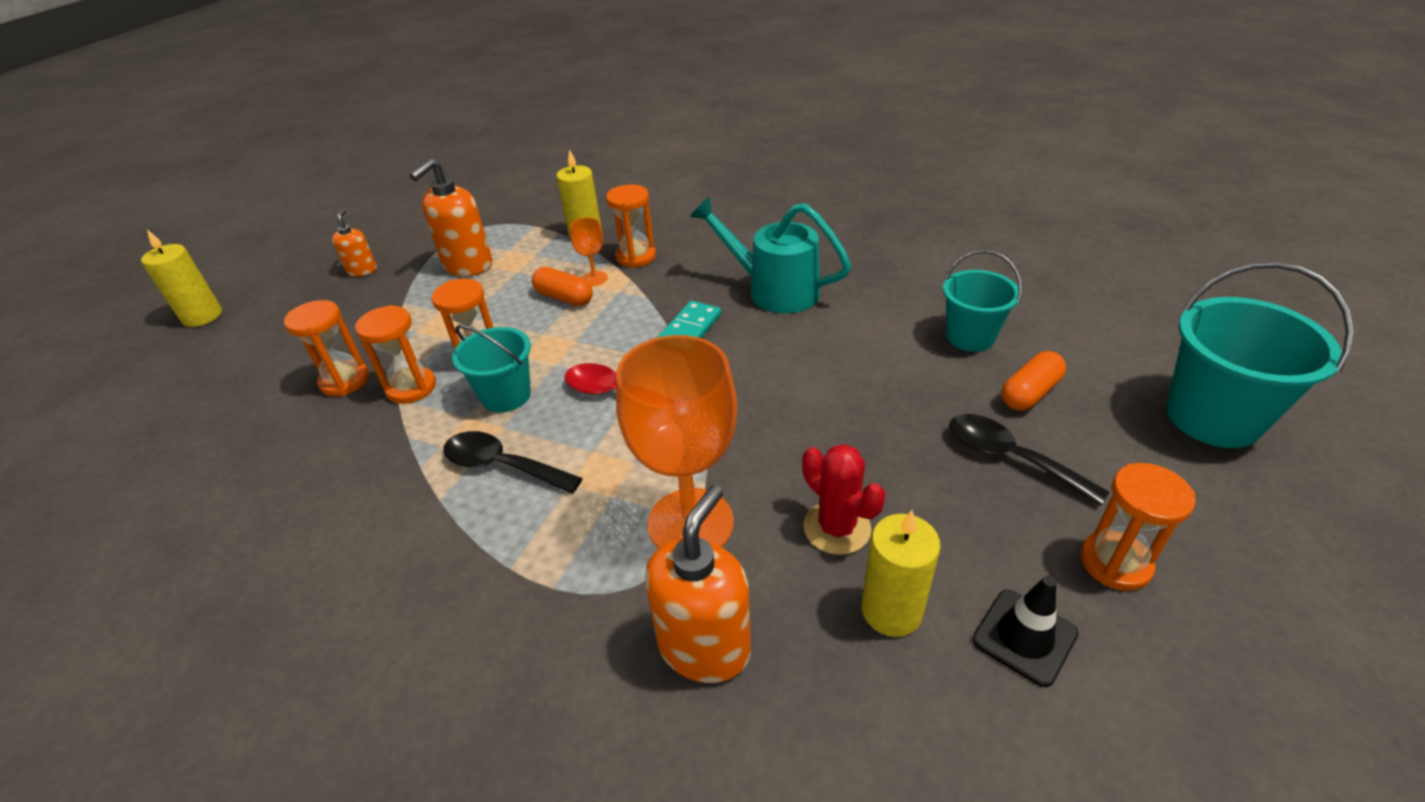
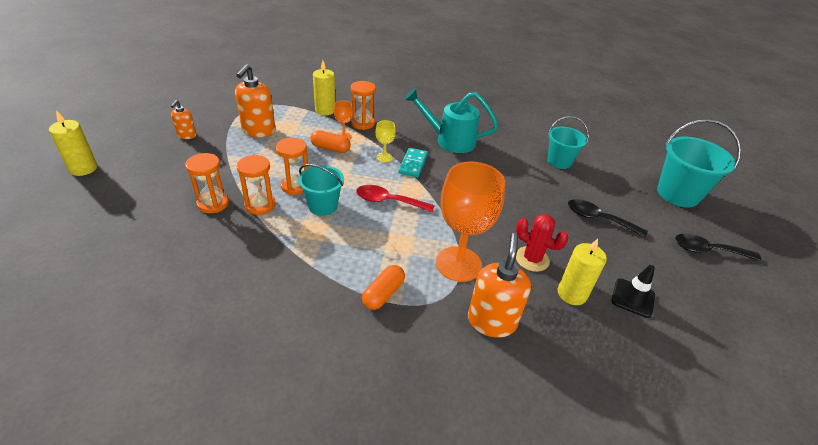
camera: 20 degrees left, 0 degrees up
(362, 270) = (186, 135): orange soap dispenser -> orange soap dispenser turned 150 degrees counterclockwise
(503, 466) = (340, 244): black spoon -> black spoon (708, 250)
(645, 316) = (384, 157): none -> yellow goblet
(1029, 393) = (596, 188): orange capsule -> orange capsule (383, 294)
(1115, 563) = (659, 262): orange hourglass -> none

